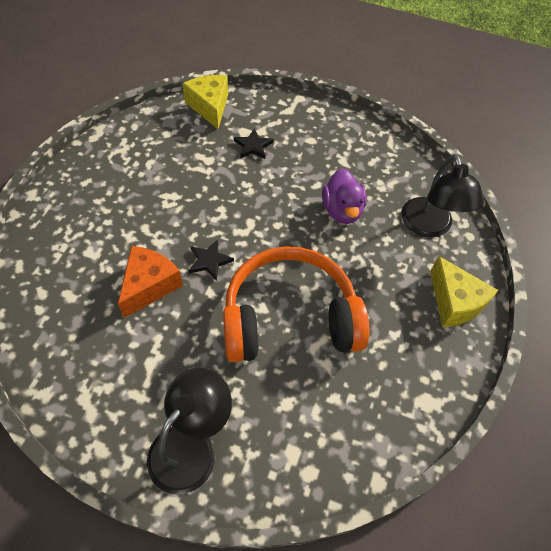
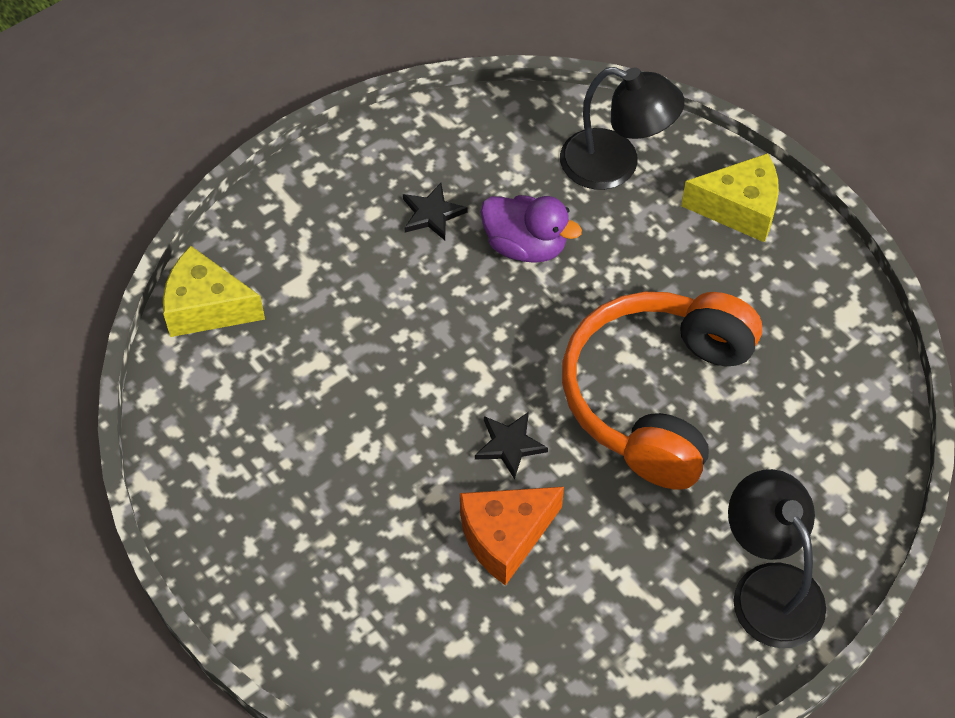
camera: 55 degrees left, 0 degrees up
(149, 285) = (505, 537): orange cheese -> orange cheese turned 90 degrees counterclockwise
(253, 146) = (333, 290): black star -> black star (432, 214)

